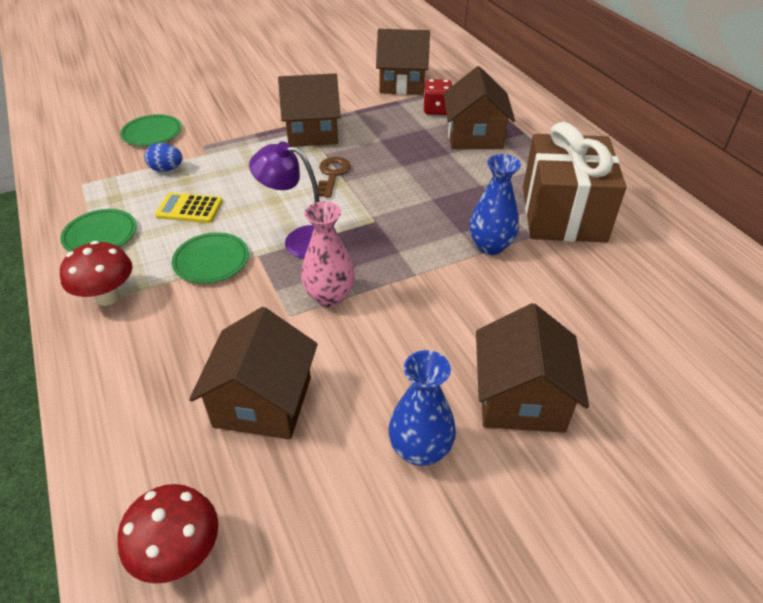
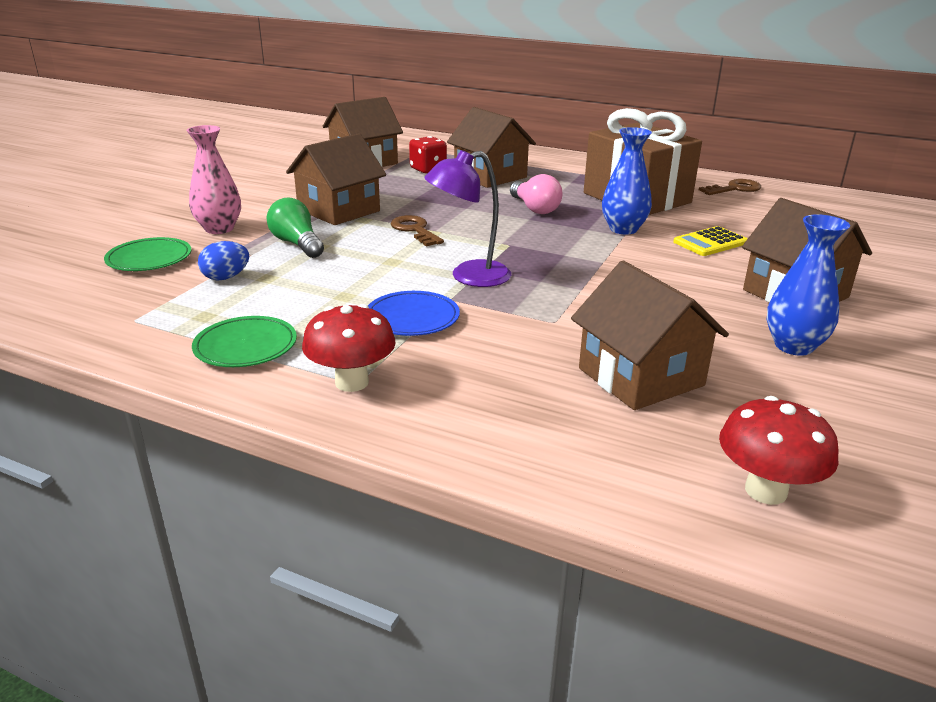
camera: 40 degrees left, 15 degrees down
(189, 209) = (314, 294): yellow calculator -> yellow calculator (710, 242)
(211, 261) = (412, 318): green plate -> blue plate
(243, 156) = (297, 244): none -> green light bulb
(329, 296) = (564, 298): pink vase -> pink vase (219, 229)
(453, 189) = (534, 208): none -> pink light bulb
(686, 243) = (734, 189): none -> brown key

